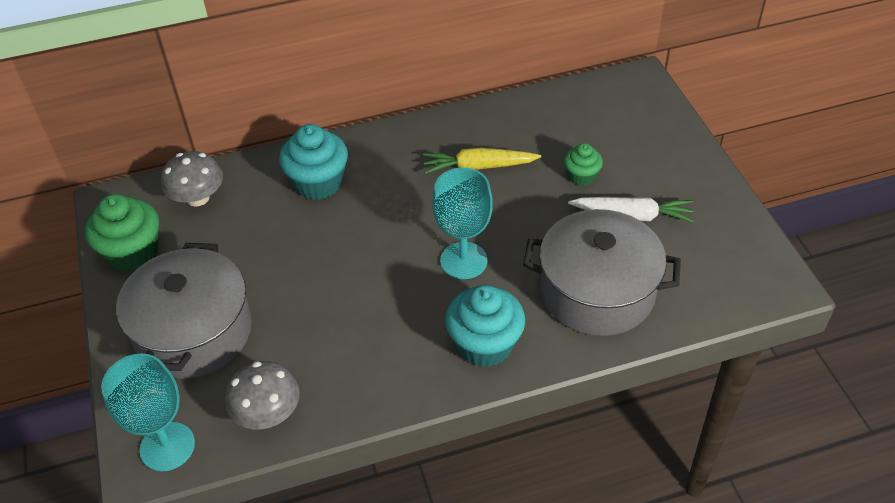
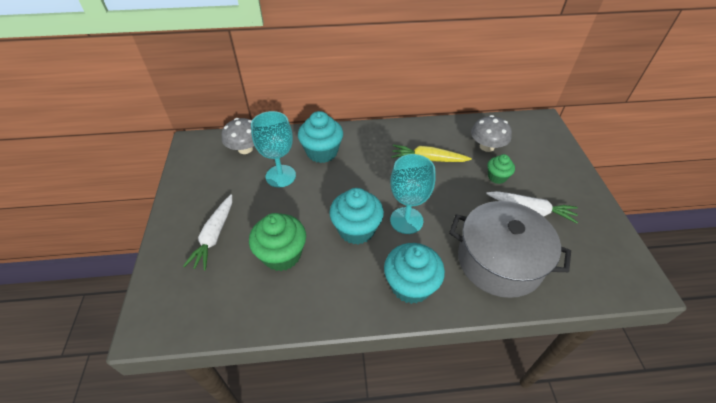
camera: 10 degrees right, 0 degrees up
(133, 253) = (194, 176): green cupcake -> green cupcake (282, 255)
(167, 446) = (168, 317): turquoise goblet -> turquoise goblet (280, 176)
(194, 332) = (214, 236): grey pot -> white carrot
(267, 413) = (244, 306): grey mushroom -> grey mushroom (487, 146)
(396, 286) = (356, 229): none -> turquoise cupcake

